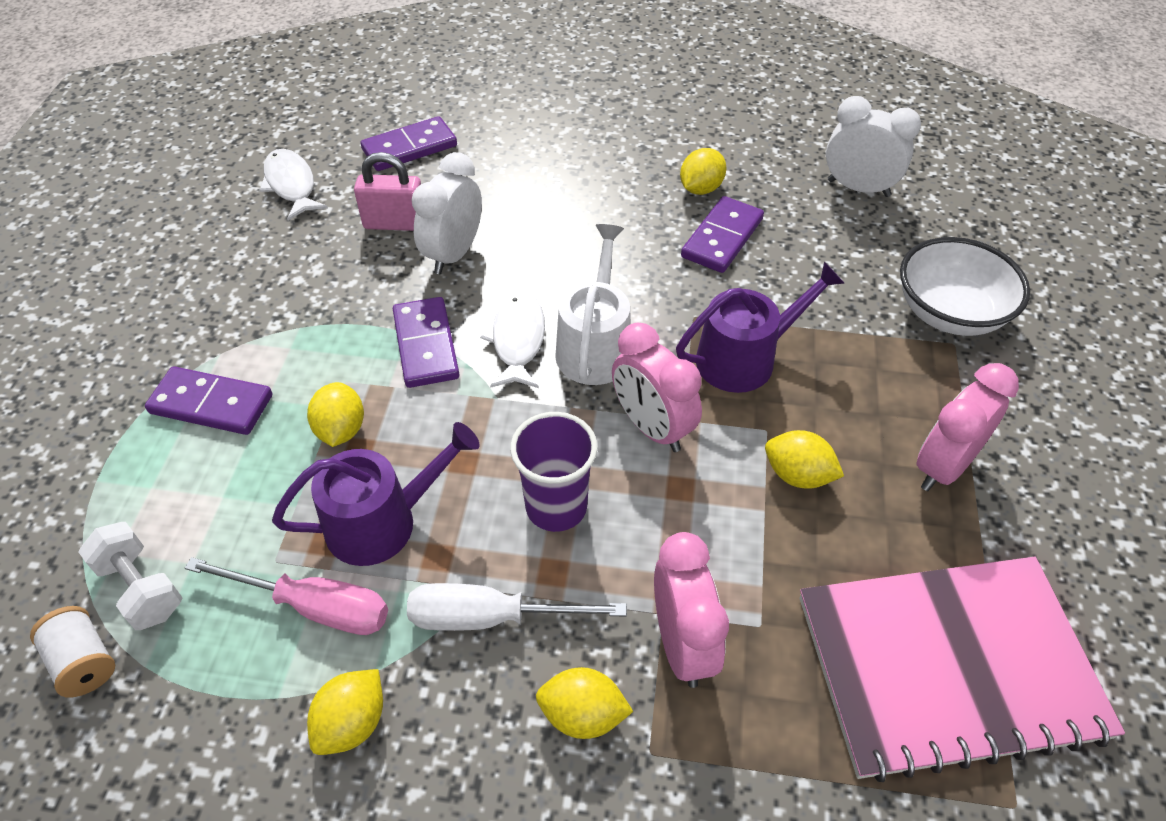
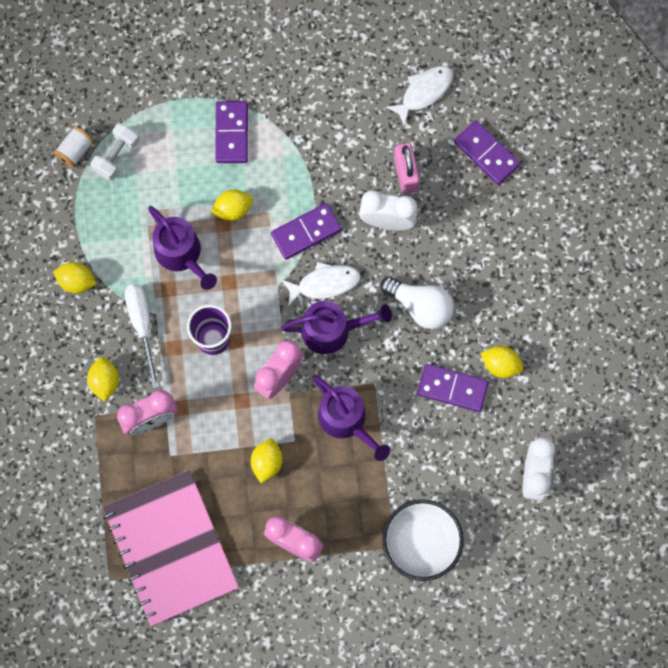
camera: 75 degrees right, 25 degrees up
(314, 606) = (127, 241): pink screwdriver -> none
(592, 246) = (420, 306): none -> white light bulb
(595, 347) = (331, 330): white watering can -> purple watering can

